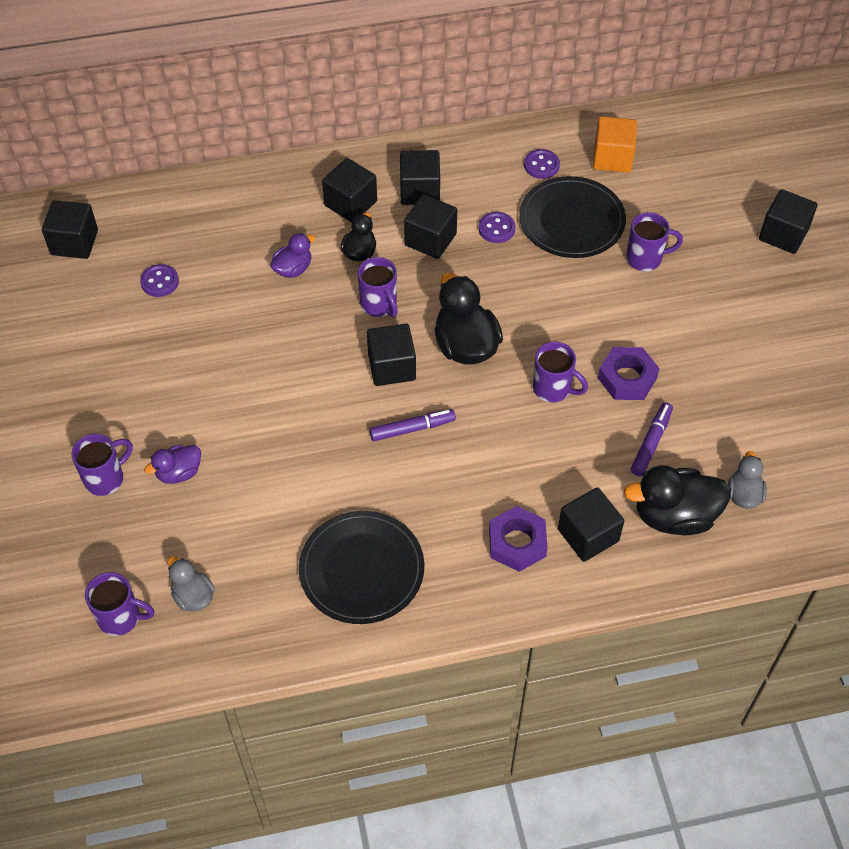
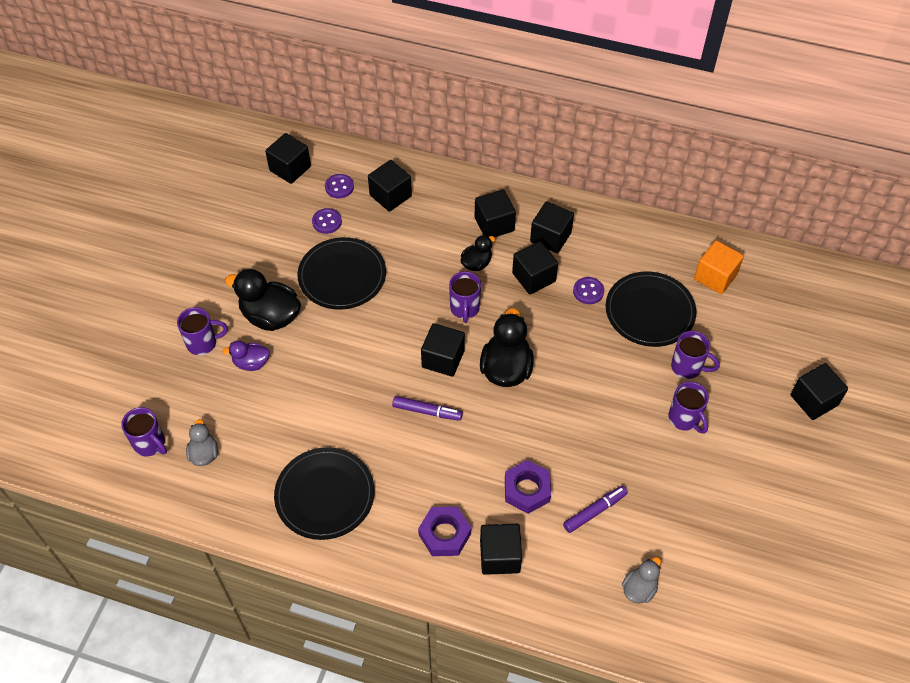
camera: 30 degrees right, 0 degrees up
(214, 222) = (390, 196): none -> black cube
(218, 331) = (342, 276): none -> black plate
(293, 269) = (422, 254): purple duck -> none
(541, 165) = (655, 258): purple button -> purple button (339, 187)
(553, 389) = (548, 433): purple mug -> purple mug (684, 419)
(627, 378) = (610, 453): purple nut -> purple nut (527, 490)
(674, 516) = (574, 576): black duck -> black duck (270, 316)

